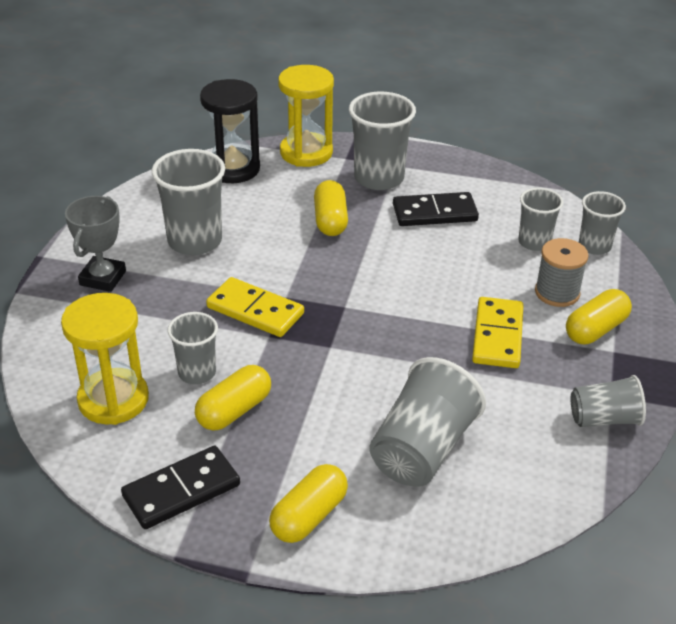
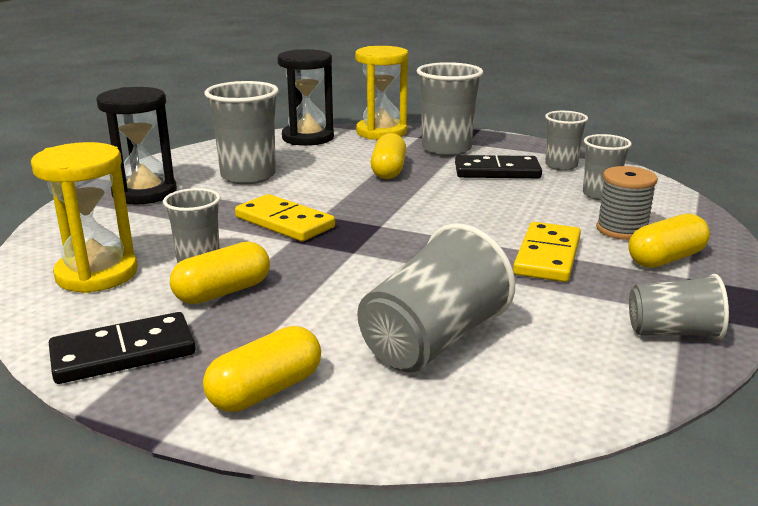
camera: 10 degrees right, 15 degrees down
(103, 278) = (144, 193): grey trophy -> black hourglass
(594, 246) = (667, 200): grey cup -> grey cup (561, 166)

